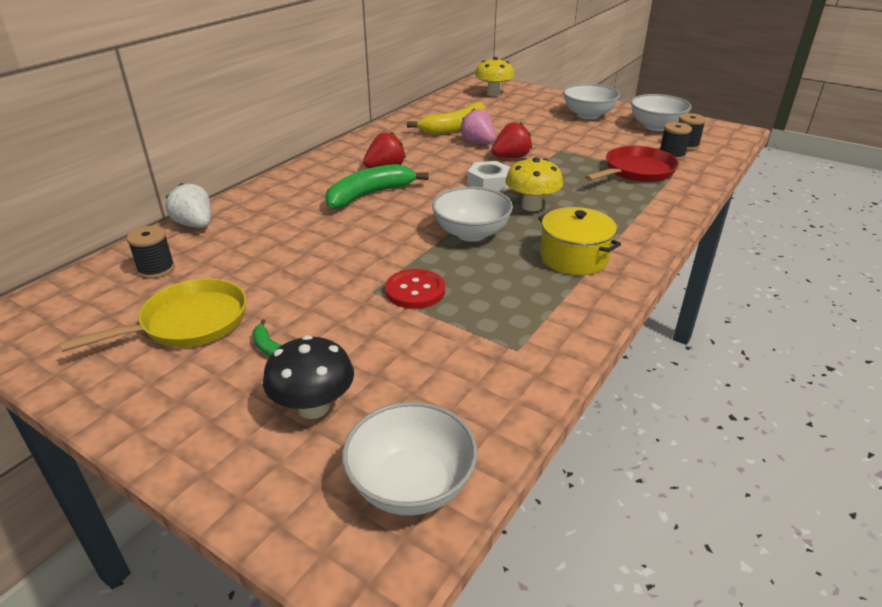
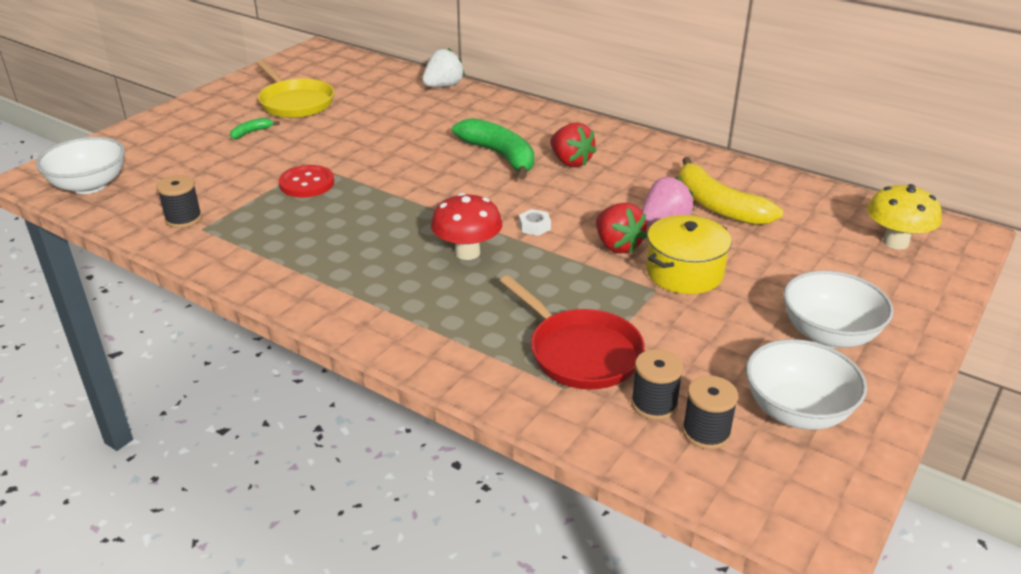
camera: 90 degrees right, 0 degrees up
(156, 269) = (372, 82): black spool -> black spool (183, 219)
(313, 407) = (179, 151): black mushroom -> none
(471, 233) = (406, 212): white bowl -> none
(489, 182) = (534, 226): white nut -> white nut, size x0.58
(531, 206) = (467, 252): yellow mushroom -> red mushroom
(574, 257) = (341, 271): yellow pot -> yellow pot (684, 272)

